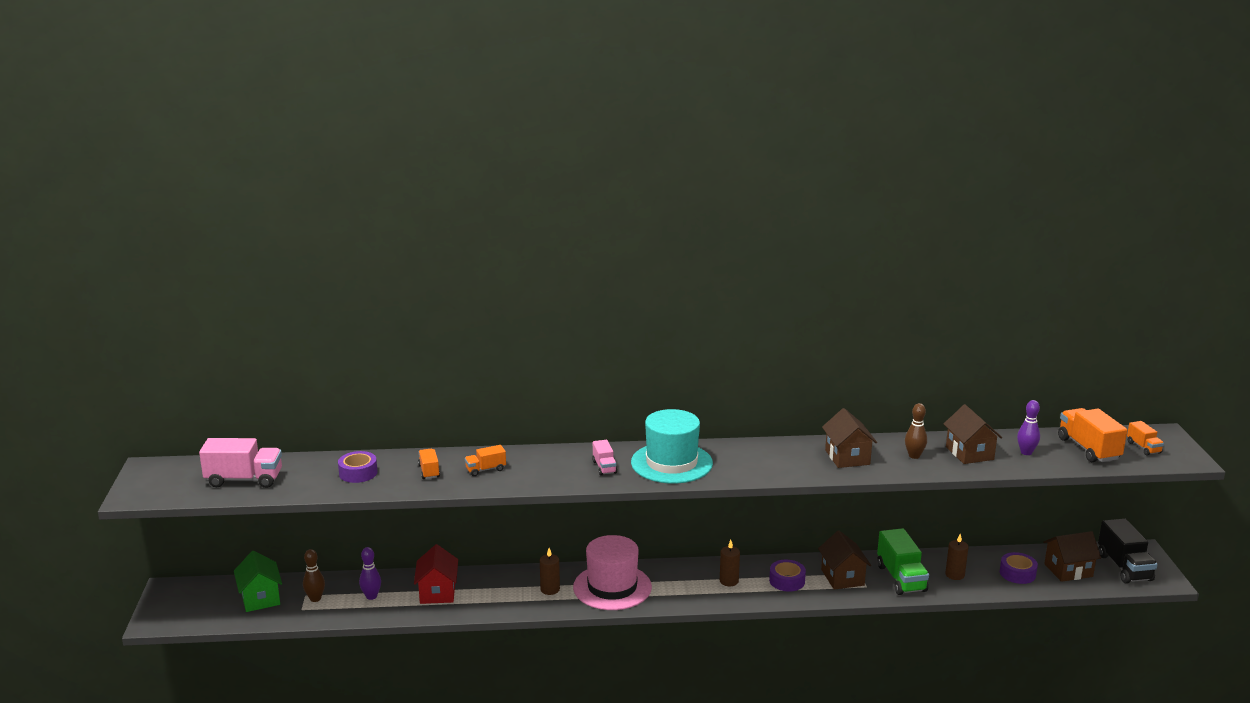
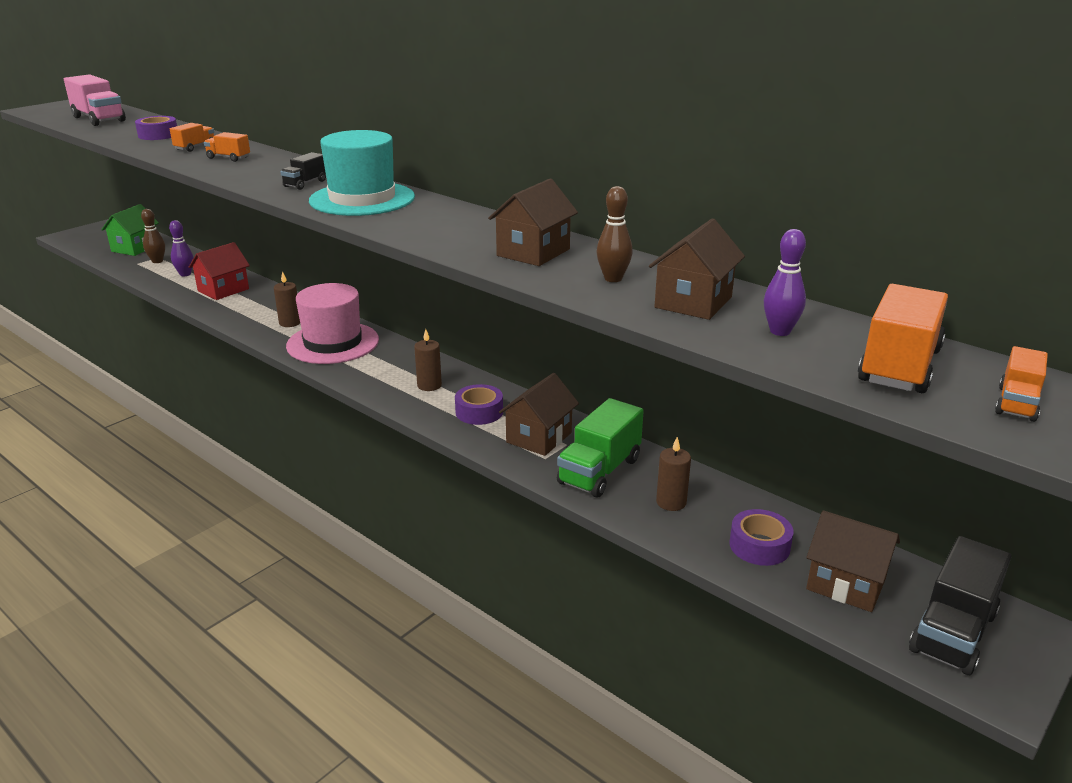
camera: 45 degrees right, 5 degrees up
(604, 467) = (305, 183): pink truck -> black truck

